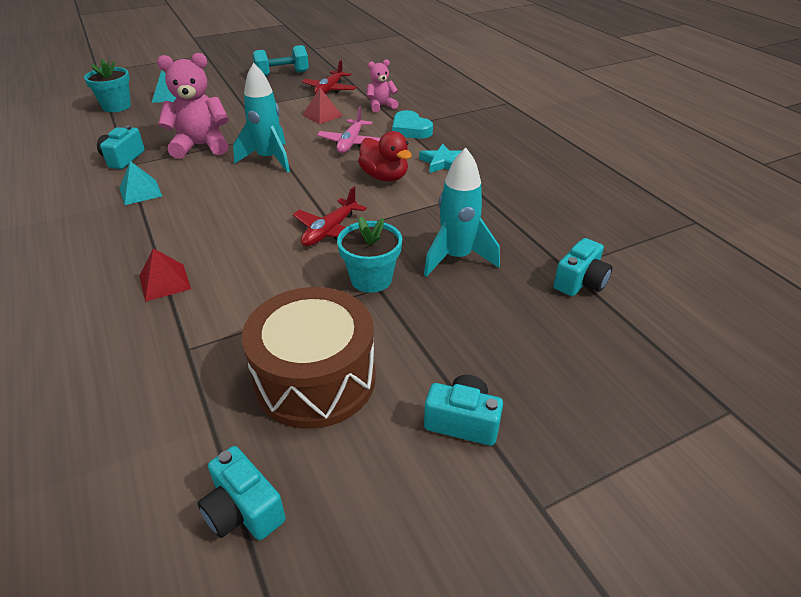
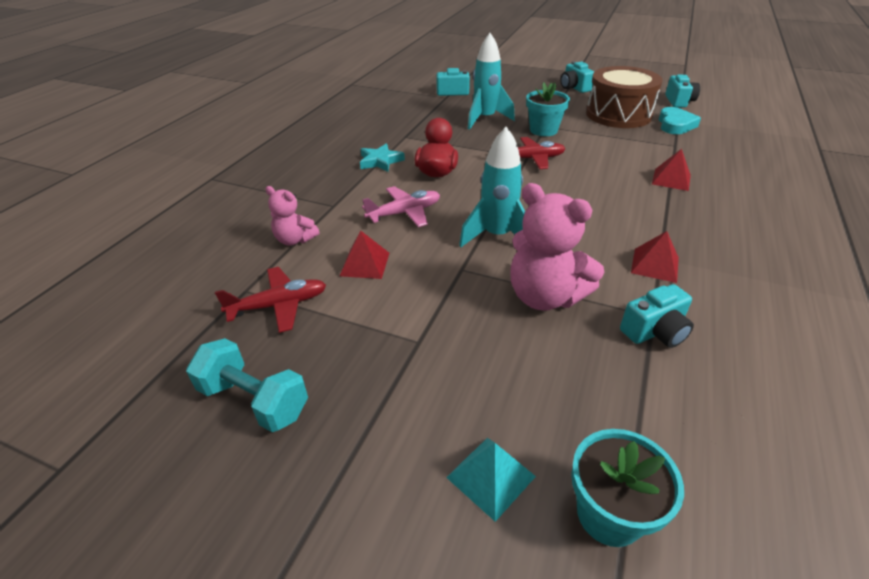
camera: 130 degrees left, 0 degrees up
(140, 192) = (655, 265): turquoise pyramid -> red pyramid
(410, 129) = (336, 198): turquoise heart -> turquoise heart (675, 125)

